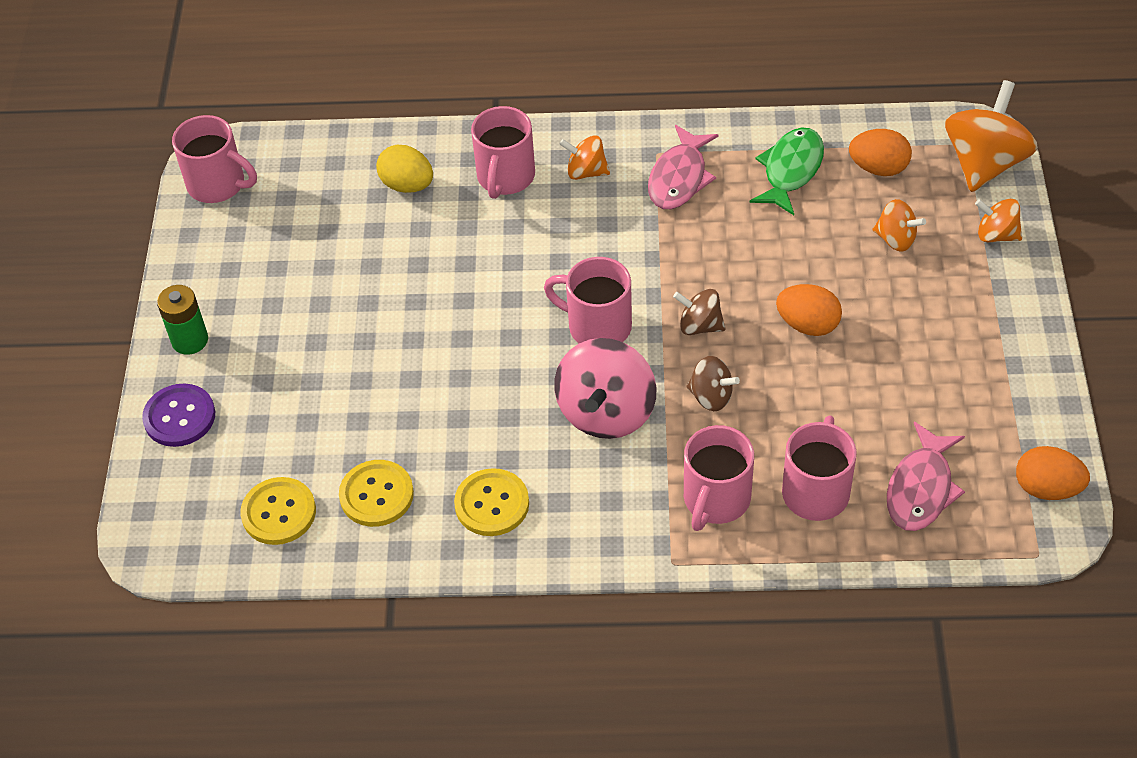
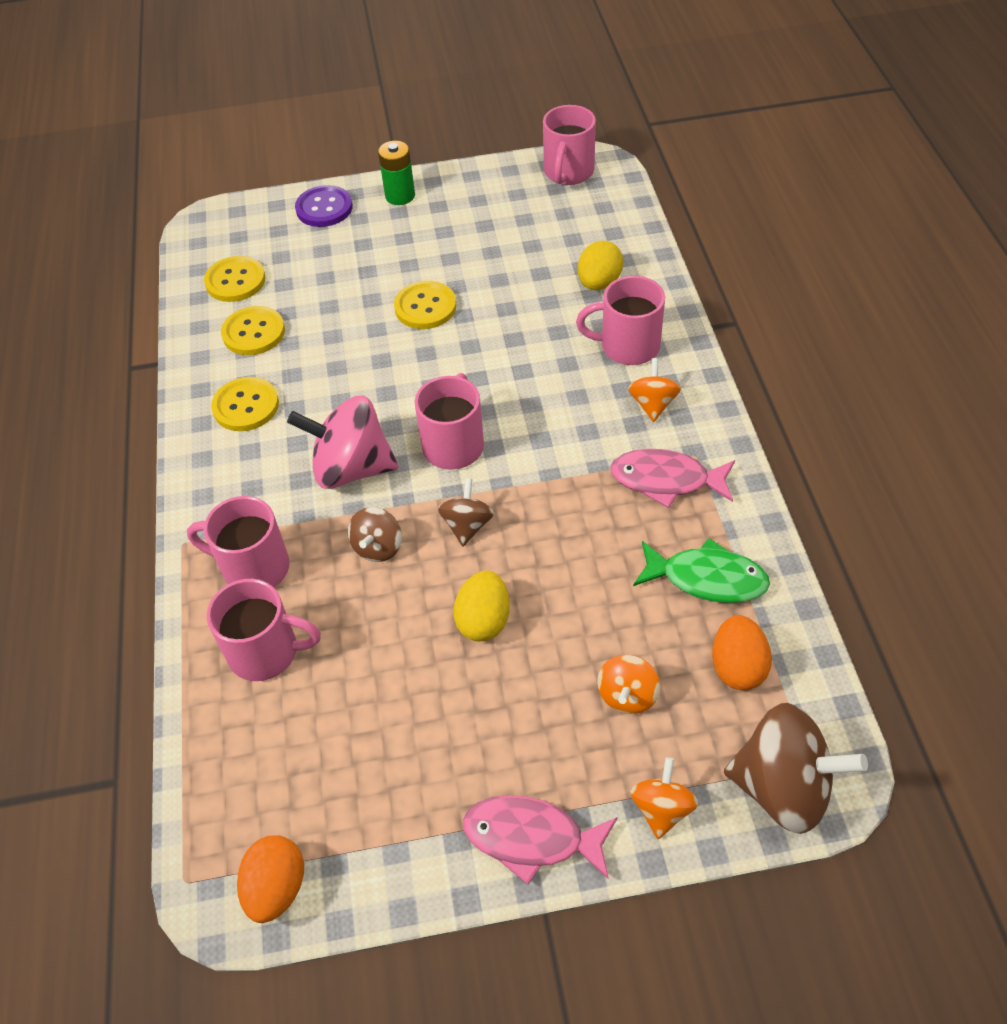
camera: 80 degrees right, 0 degrees up
(391, 332) = (425, 307): none -> yellow button
(807, 324) = (483, 620): orange egg -> yellow egg
(921, 488) = (272, 751): pink fish -> pink fish (531, 838)
(984, 163) = (783, 787): orange spinning top -> brown spinning top

